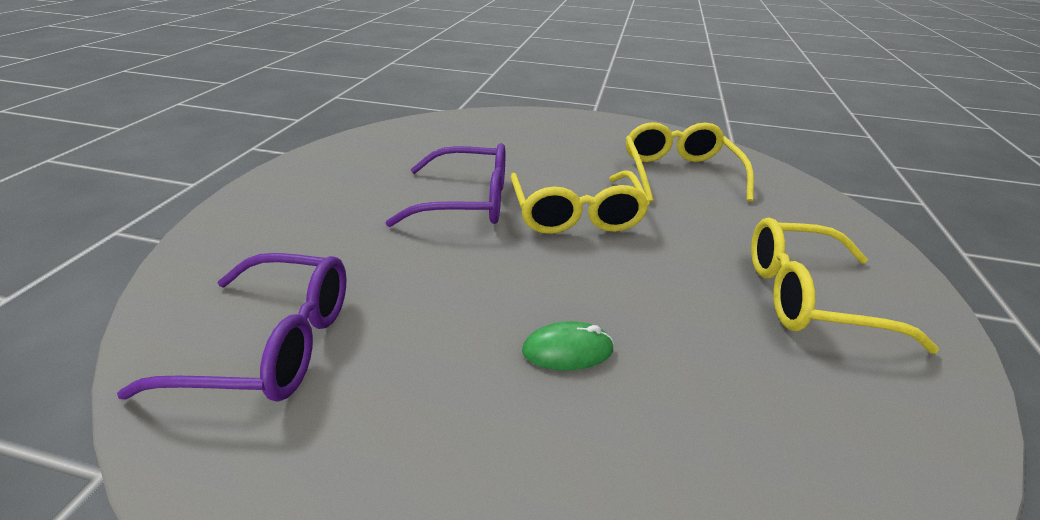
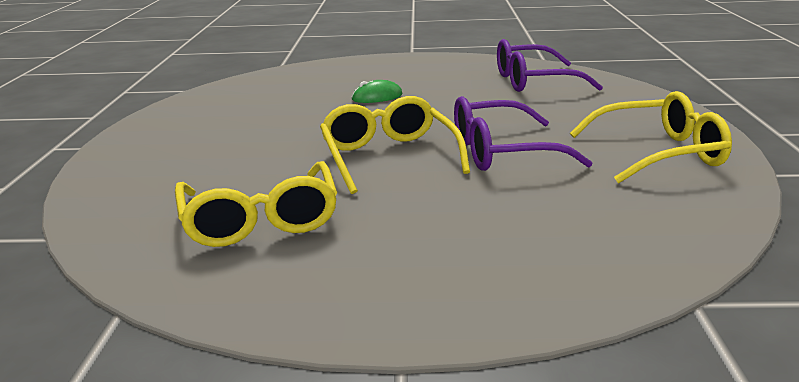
camera: 170 degrees right, 10 degrees down
(810, 296) = (205, 134): yellow glasses -> yellow glasses (657, 153)

